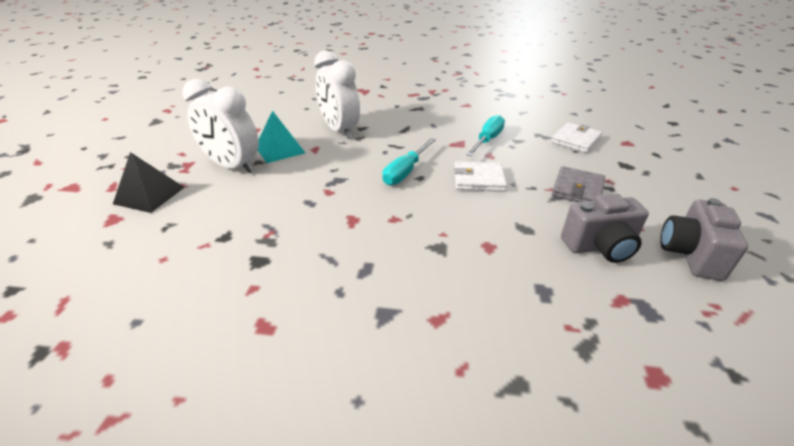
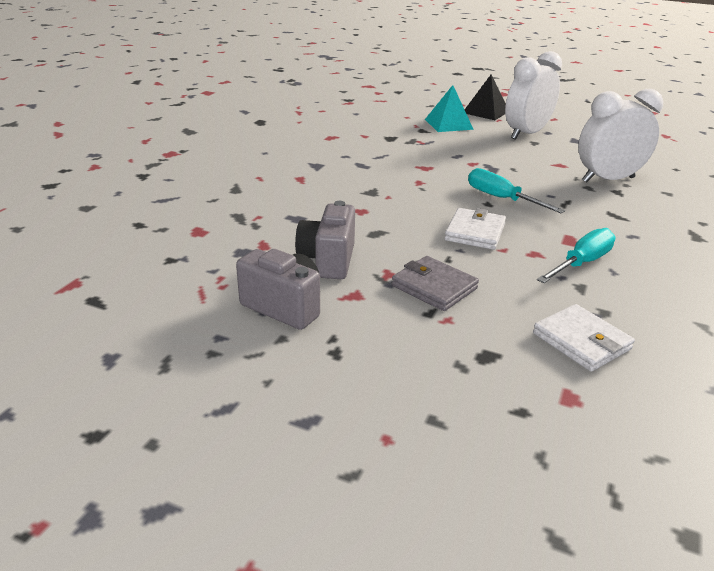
camera: 105 degrees right, 5 degrees down
(280, 149) = (559, 151): turquoise pyramid -> turquoise pyramid (448, 124)
(487, 140) = (581, 263): turquoise screwdriver -> turquoise screwdriver turned 90 degrees counterclockwise

